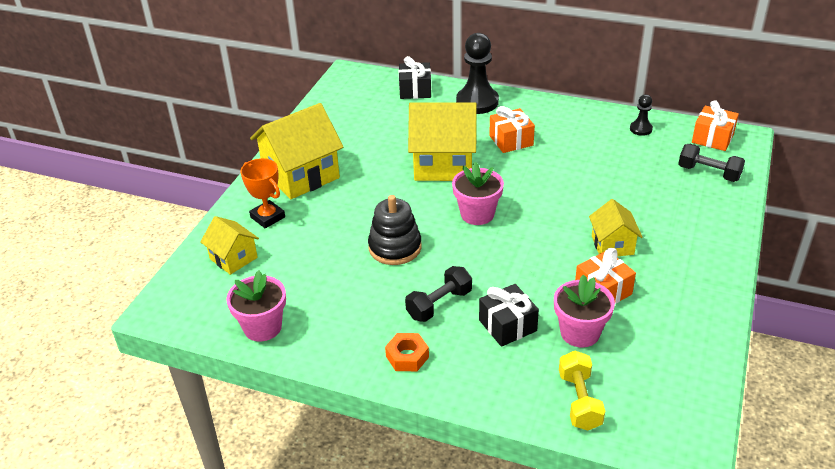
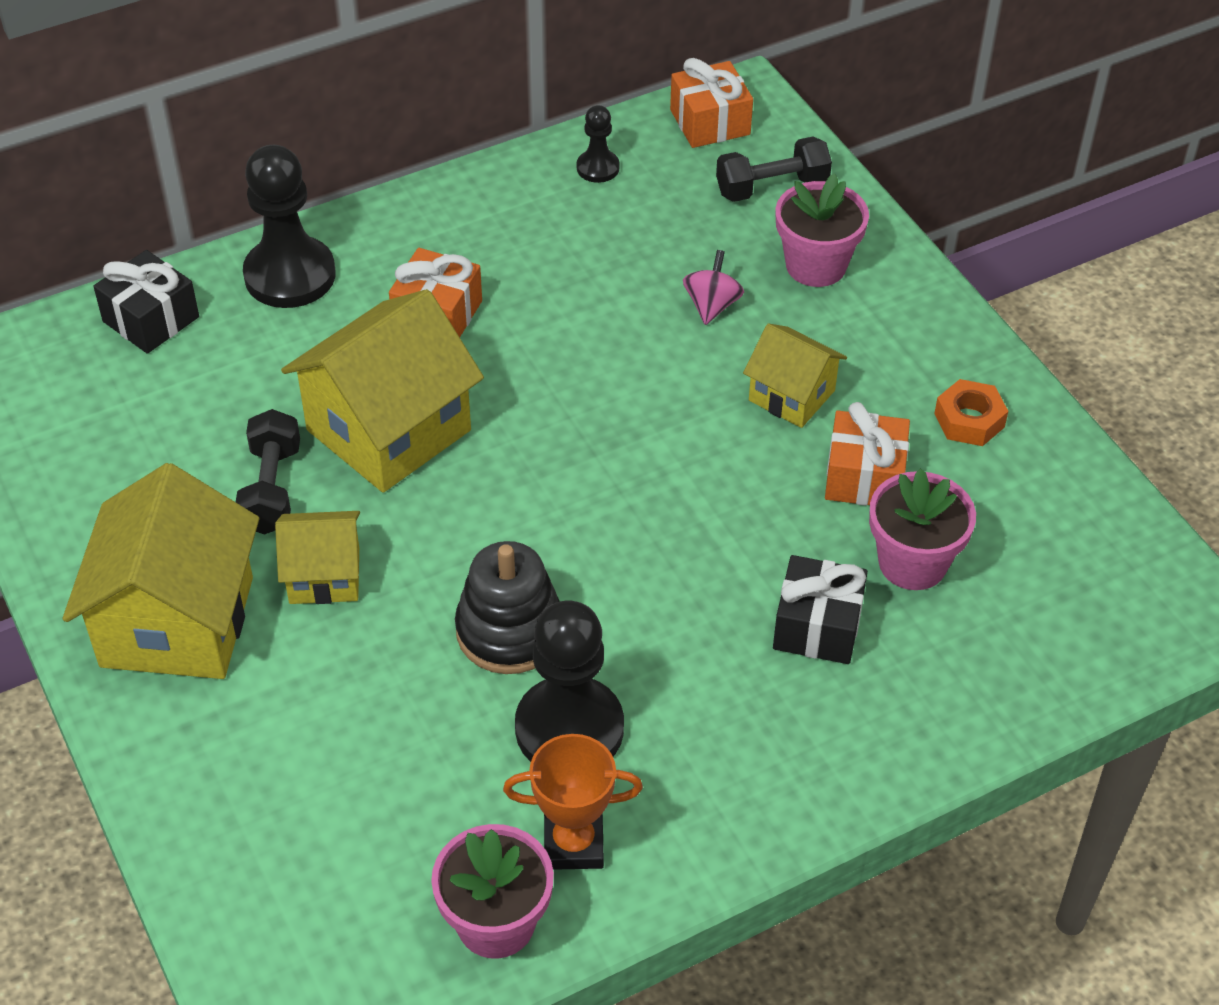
camera: 50 degrees left, 10 degrees up
(233, 258) = (280, 856): yellow house -> yellow house (324, 575)
(267, 217) = (231, 740): orange trophy -> orange trophy (573, 843)
(370, 290) = (569, 729): none -> black pawn
(407, 356) = (755, 783): orange nut -> orange nut (969, 420)
(439, 304) = (692, 669): black dumbbell -> black dumbbell (271, 489)
(477, 214) = (554, 482): pink flower pot -> pink flower pot (816, 265)
(579, 401) = (1025, 659): yellow dumbbell -> none
(622, 197) = (712, 305): none -> pink spinning top

